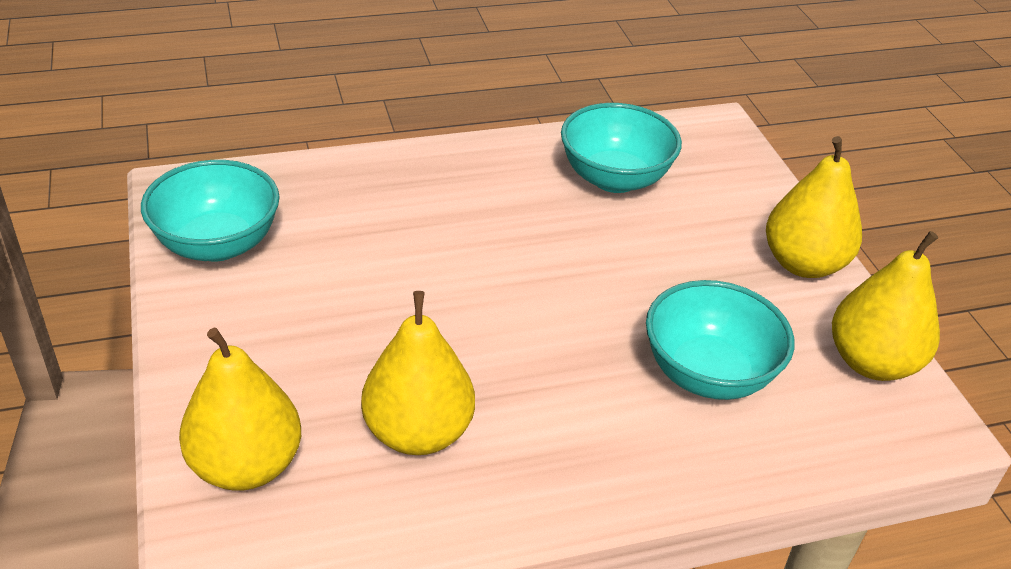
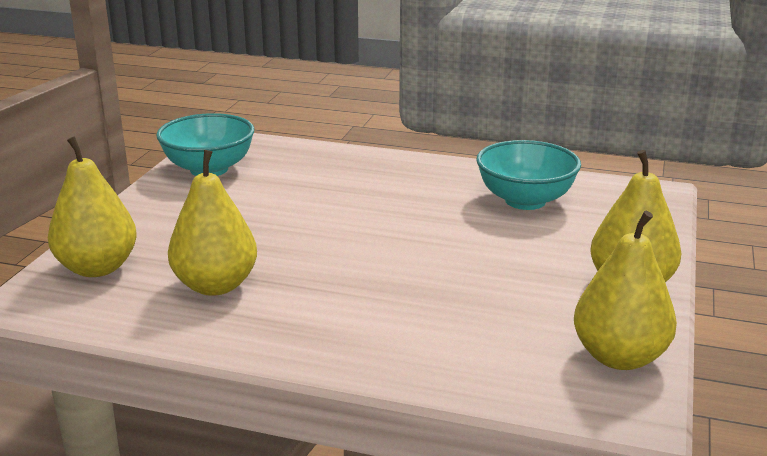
camera: 35 degrees right, 15 degrees down
(708, 374) = (463, 320): turquoise bowl -> none

